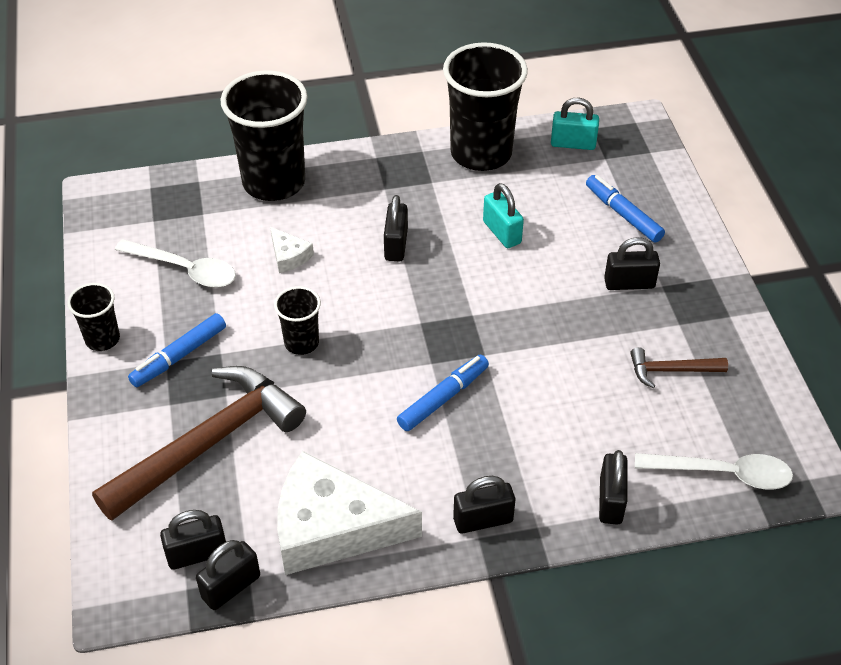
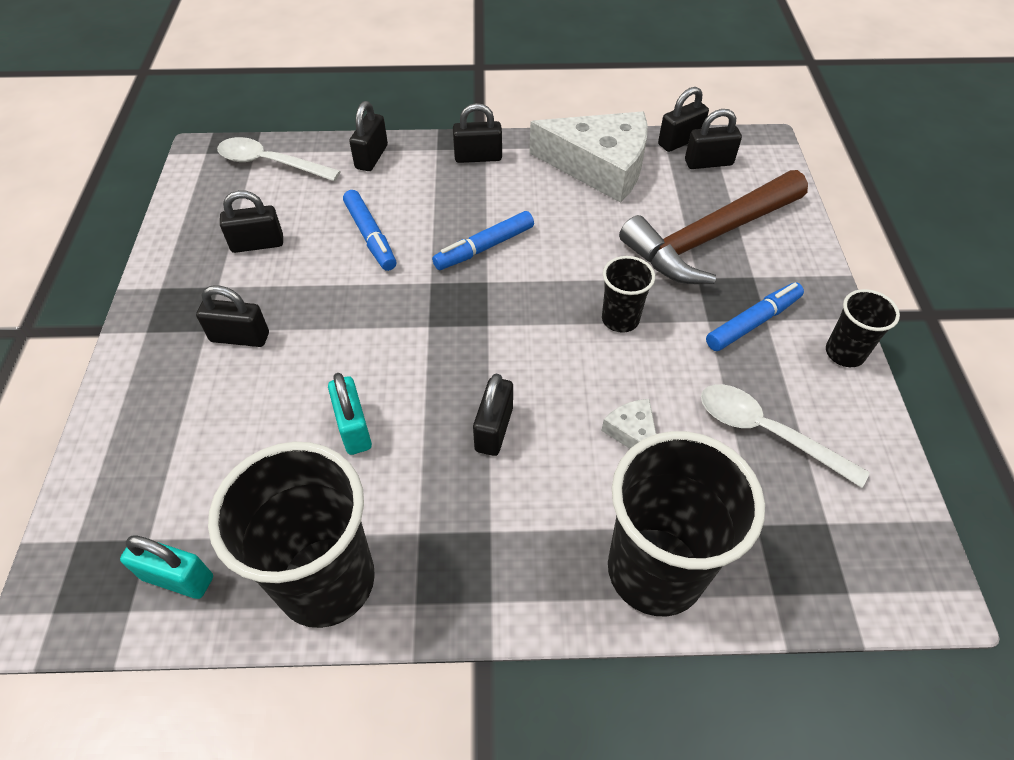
camera: 170 degrees left, 5 degrees up
(623, 214) = (186, 433): blue marker -> blue marker (370, 236)
(671, 370) = (257, 244): brown hammer -> black padlock

